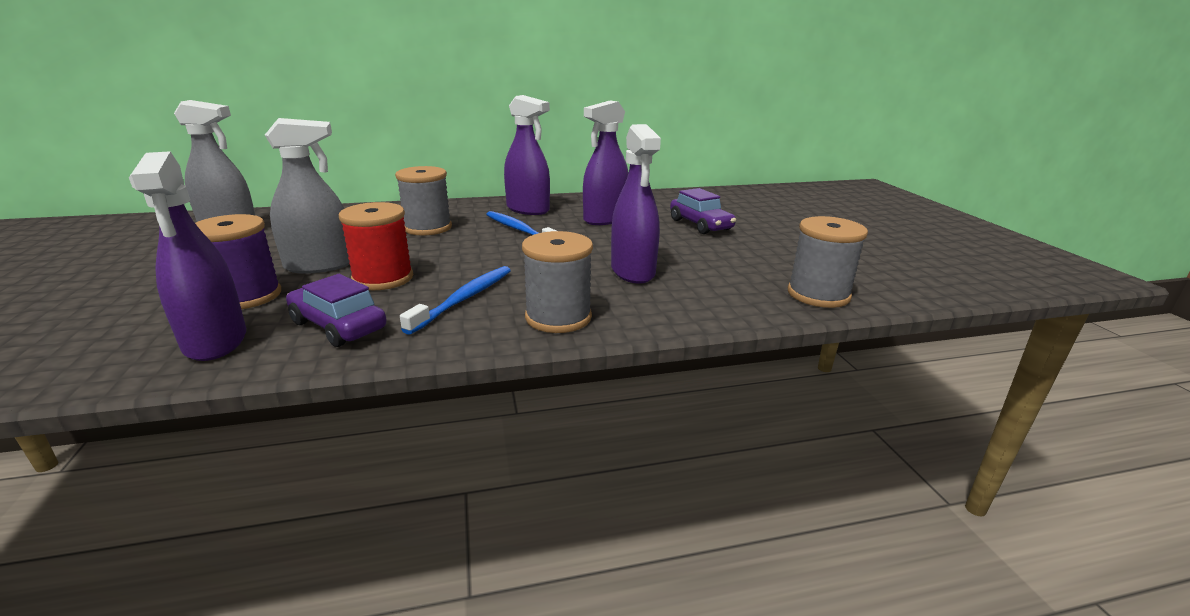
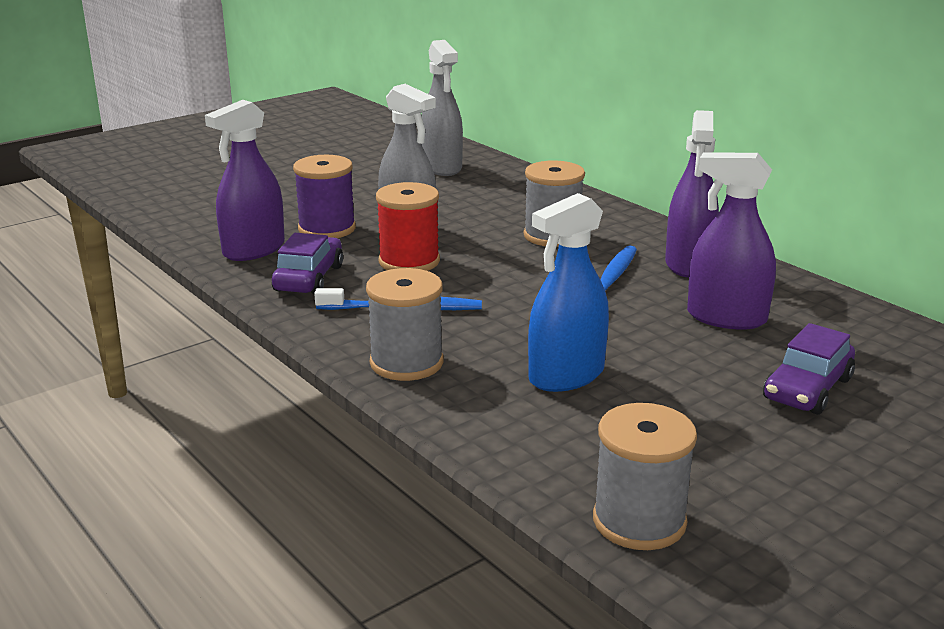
camera: 65 degrees right, 0 degrees up
(633, 271) = (566, 375): purple spray bottle -> blue spray bottle

